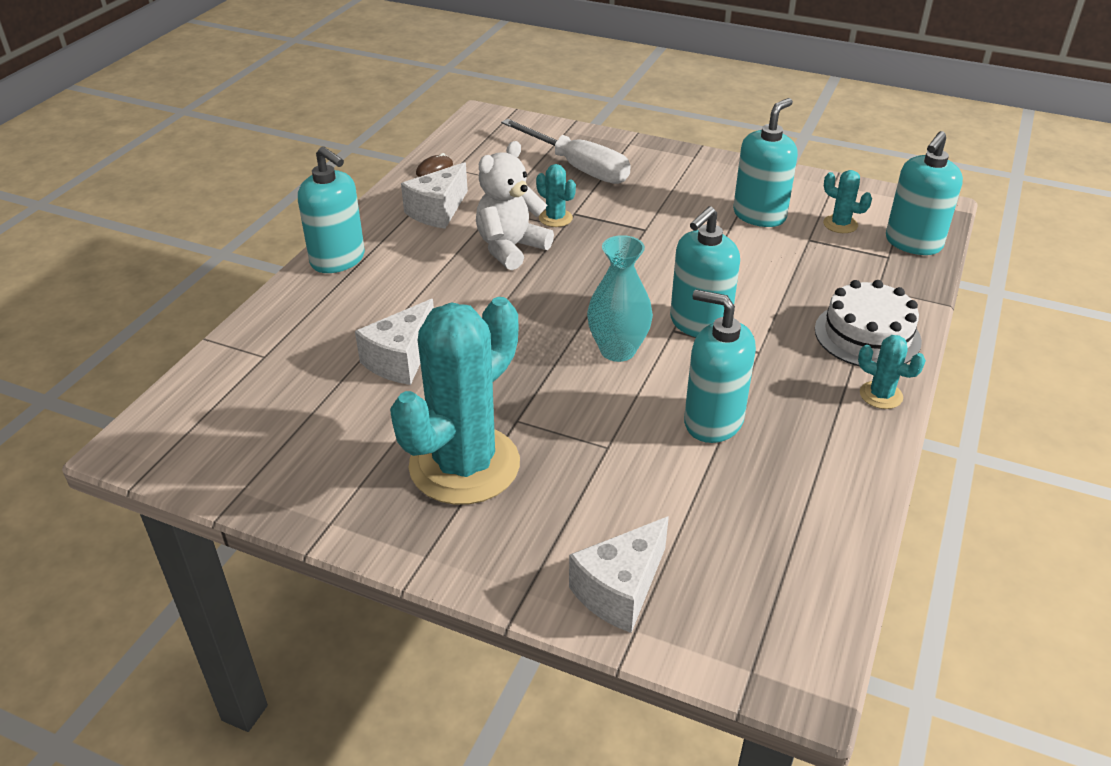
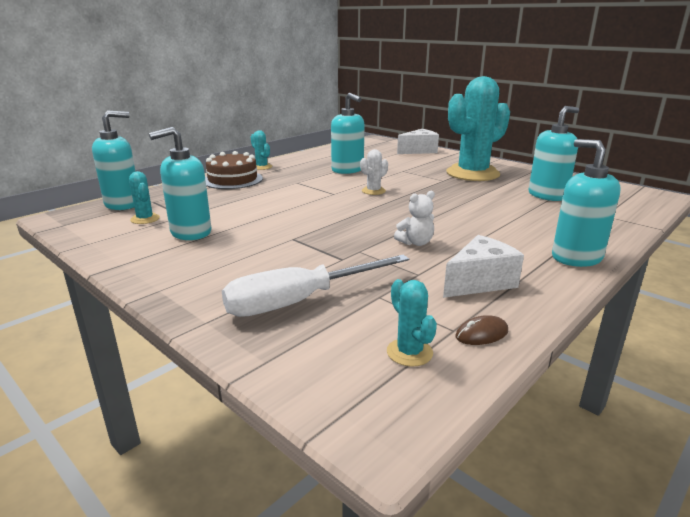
camera: 160 degrees left, 15 degrees down
(400, 359) = (508, 203): white cheese -> none
(510, 248) = (416, 243): white teddy bear -> white teddy bear, size x0.58
(555, 218) = (362, 257): turquoise cactus -> turquoise cactus (409, 352)
(577, 167) = (299, 301): white screwdriver -> white screwdriver turned 90 degrees counterclockwise
(618, 350) = (373, 191): turquoise vase -> white cactus
(699, 324) = (315, 193): turquoise soap dispenser -> turquoise soap dispenser (547, 195)
(867, 335) = (232, 180): white cake -> brown cake

